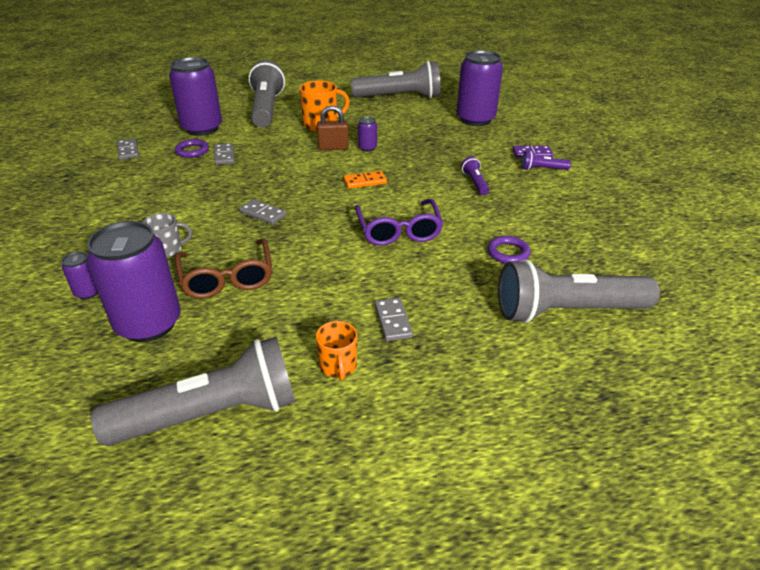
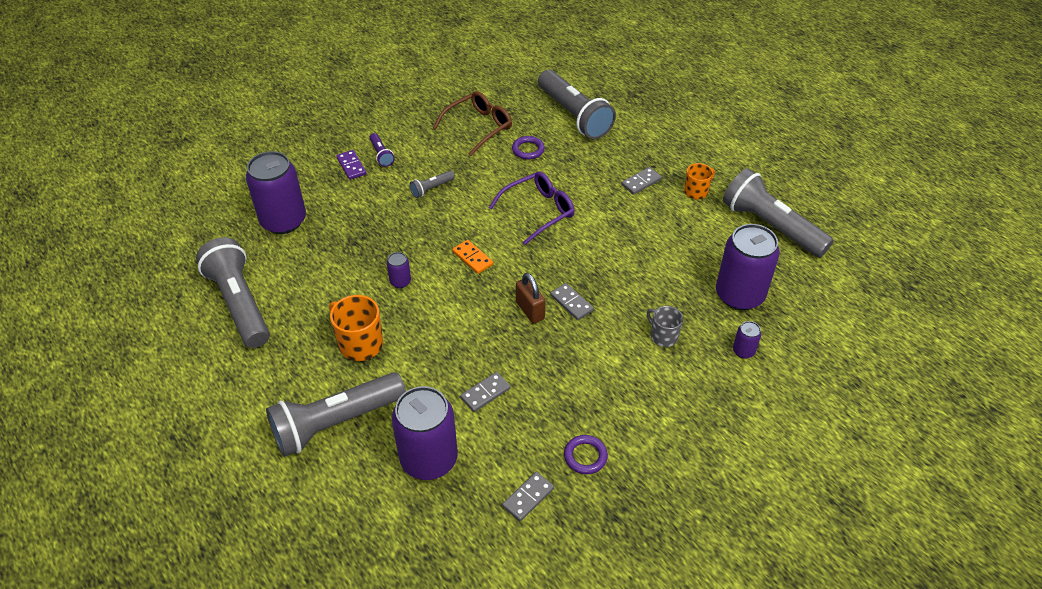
camera: 115 degrees left, 10 degrees up
(192, 151) = (491, 430): purple ring -> purple ring (585, 456)
(227, 278) = (666, 280): brown glasses -> brown glasses (478, 127)
(263, 214) = (571, 303): grey domino -> grey domino turned 45 degrees counterclockwise
(333, 148) = (414, 309): brown padlock -> brown padlock (530, 310)
(475, 183) = (431, 189): purple flashlight -> grey flashlight

